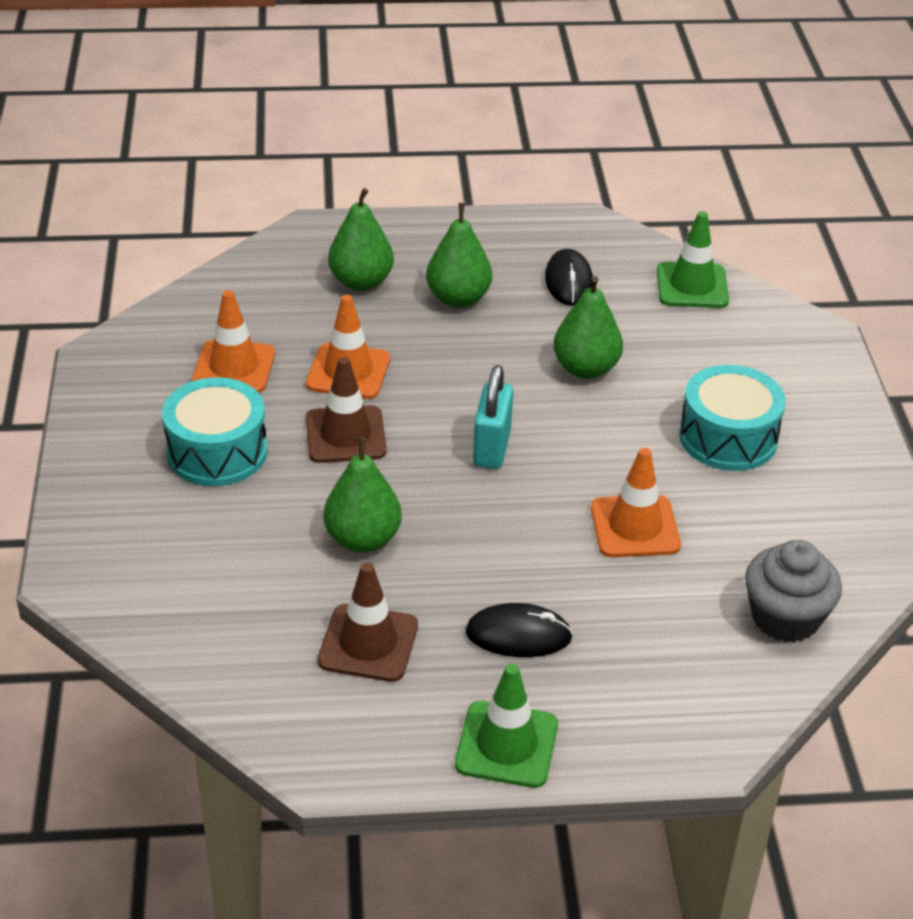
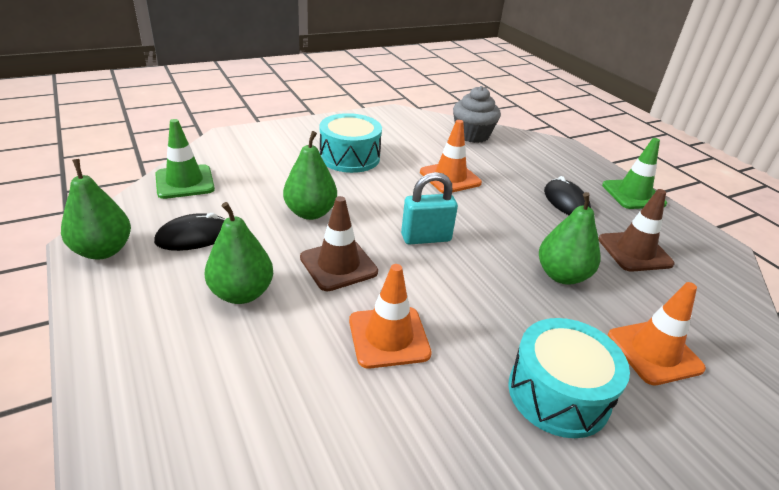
camera: 115 degrees left, 5 degrees down
(234, 367) = (437, 431): orange traffic cone -> orange traffic cone (654, 352)
(345, 435) = (470, 314): brown traffic cone -> brown traffic cone (338, 265)
(361, 282) = (234, 372): green pear -> green pear (103, 250)

